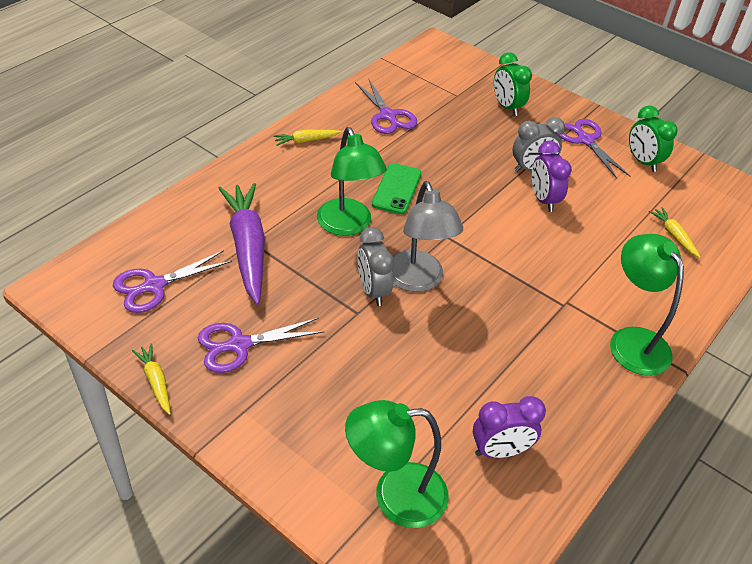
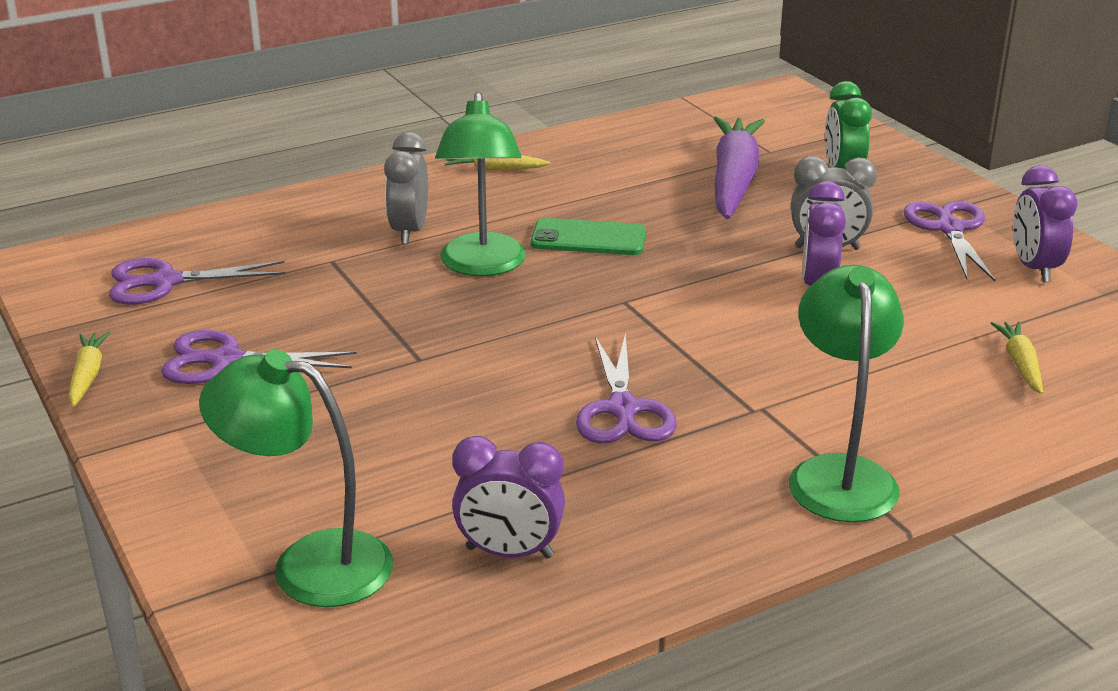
camera: 25 degrees right, 15 degrees down
(247, 247) = (320, 265): purple carrot -> purple carrot (734, 180)
(373, 291) = (461, 340): grey clock -> grey clock (409, 231)
(388, 116) = (640, 159): purple scissors -> purple scissors (623, 410)
(397, 189) = (588, 238): green phone -> green phone turned 60 degrees clockwise
(417, 281) = (538, 341): grey lamp -> none
(642, 162) = (1034, 268): green clock -> purple clock

